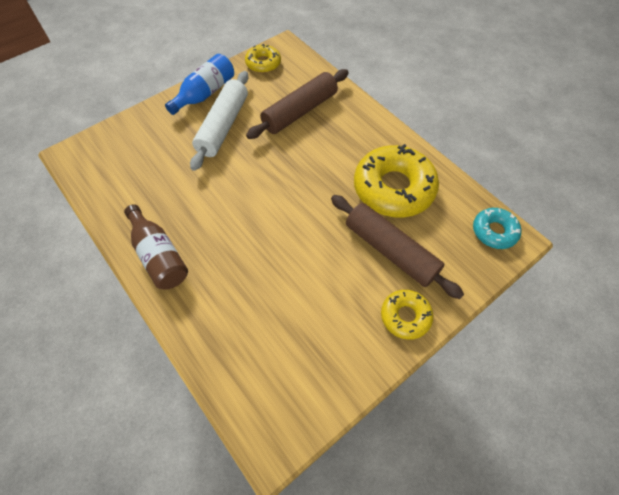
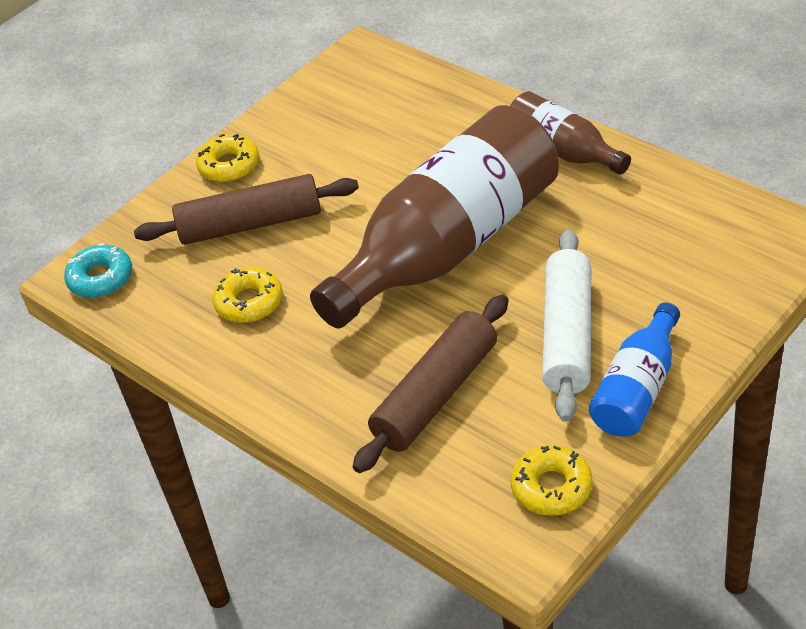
camera: 175 degrees right, 15 degrees down
(264, 197) = (449, 246): none -> brown bottle
(390, 251) = (250, 224): brown rolling pin -> brown rolling pin turned 45 degrees counterclockwise
(393, 188) = (249, 302): yellow donut -> yellow donut, size x0.53

